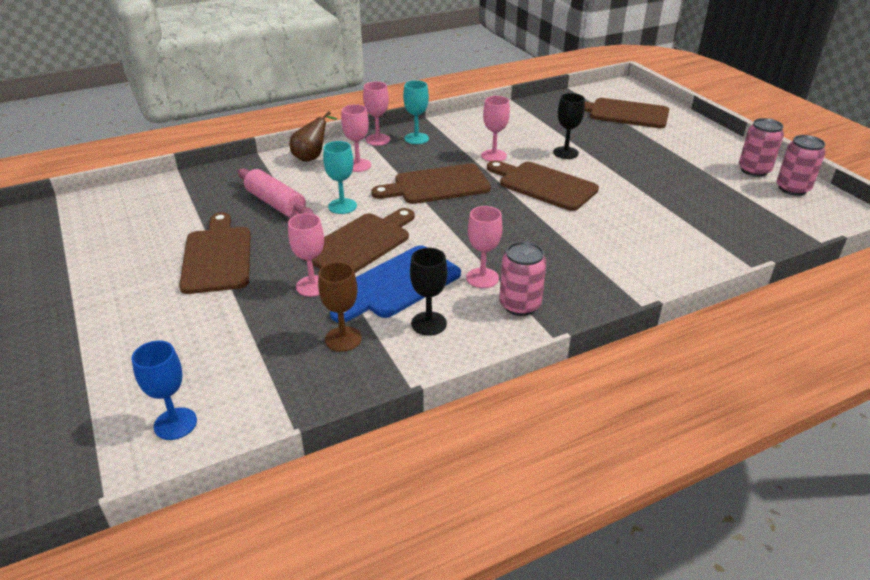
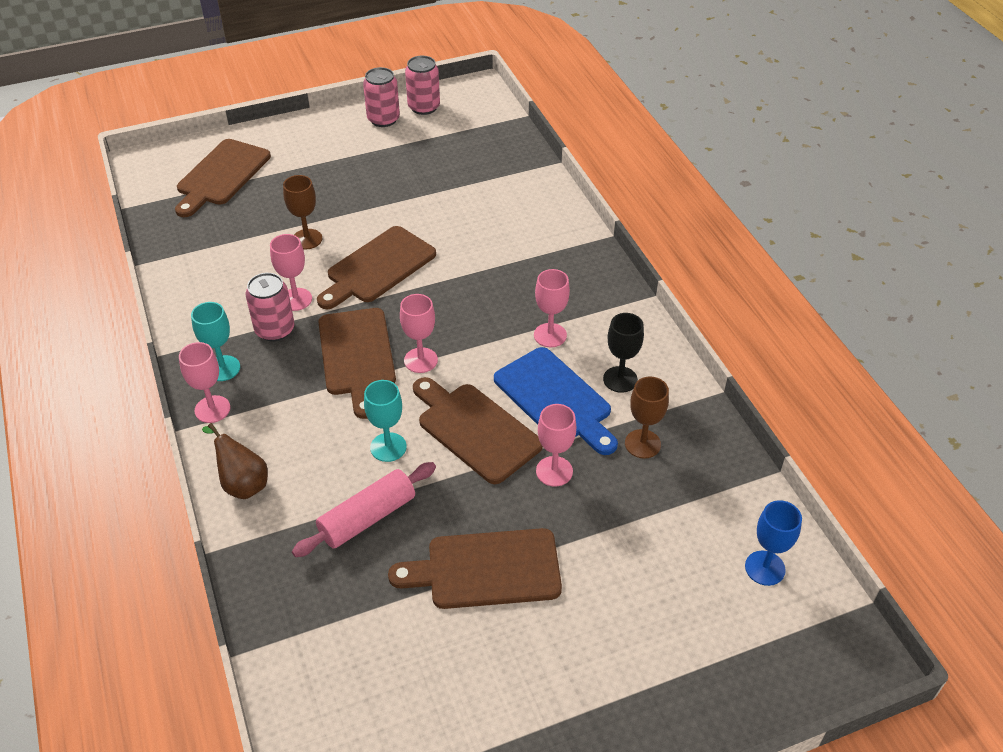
camera: 85 degrees left, 10 degrees up
(358, 165) = (283, 431): pink goblet -> pink goblet (421, 360)
(520, 305) = (594, 314): pink can -> pink can (275, 330)
(565, 153) = (307, 239): black goblet -> brown goblet

